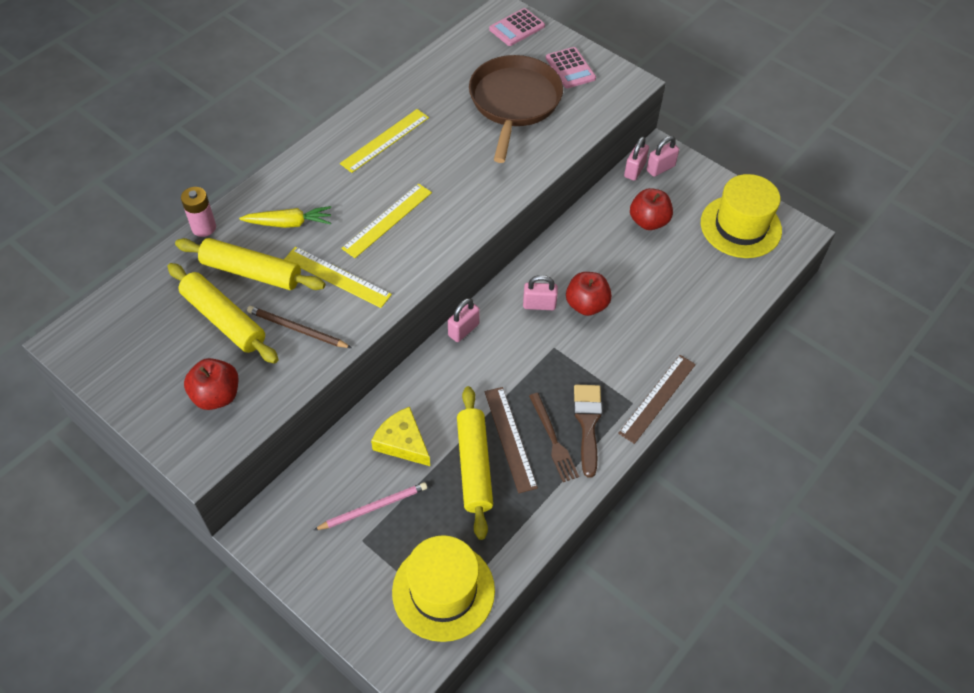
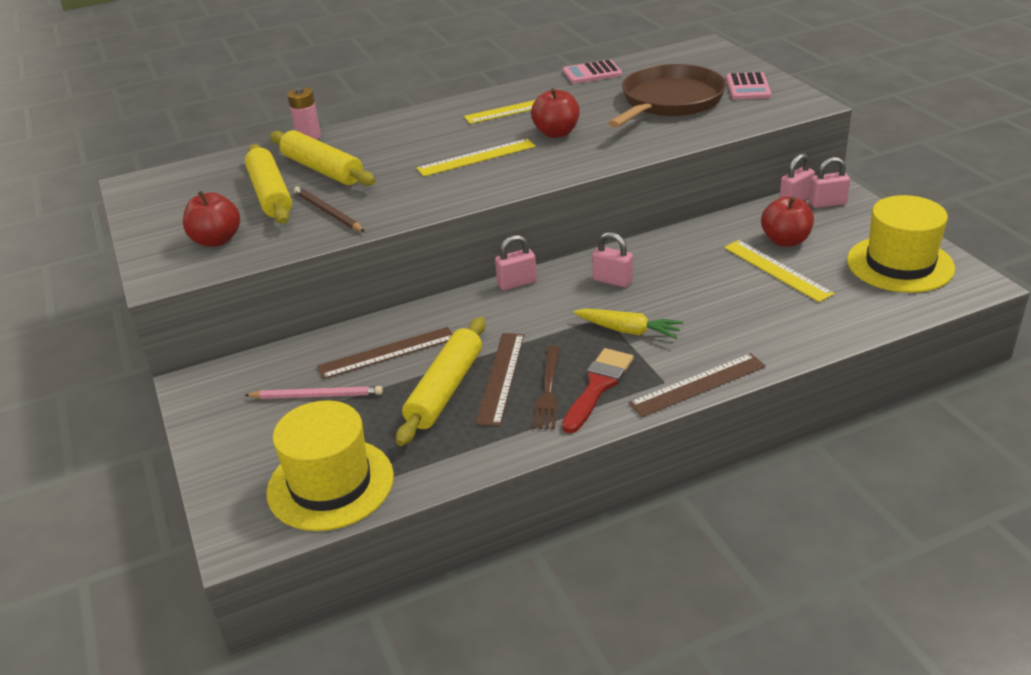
camera: 30 degrees right, 20 degrees down
(288, 223) = (384, 145): yellow carrot -> yellow carrot (628, 330)
(337, 277) = (396, 185): yellow ruler -> yellow ruler (777, 270)
(402, 442) = (387, 353): yellow cheese -> brown ruler
(517, 28) = (711, 56): pink calculator -> pink calculator (592, 73)
(586, 305) = (666, 291): red apple -> red apple (556, 133)
(587, 423) = (598, 386): brown brush -> red brush

